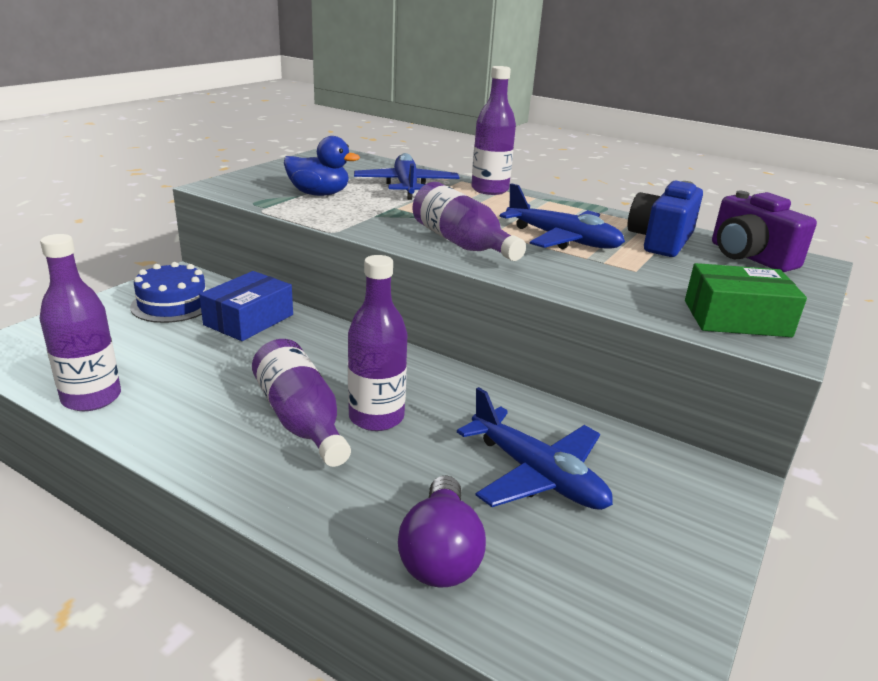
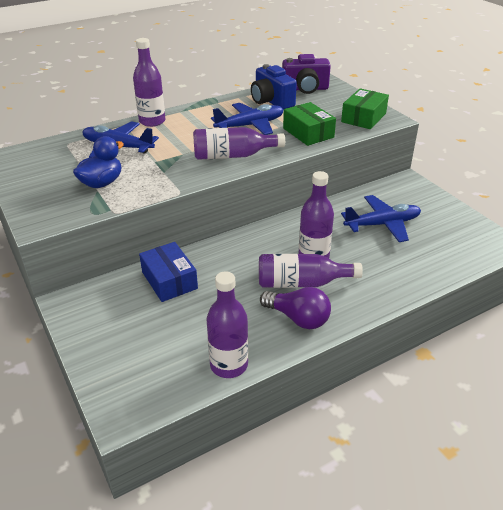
camera: 60 degrees left, 10 degrees up
(172, 304) = (116, 312): blue cake -> none
(440, 554) = (422, 266): purple light bulb -> purple light bulb (298, 318)
(603, 281) = (308, 133): none -> green box

